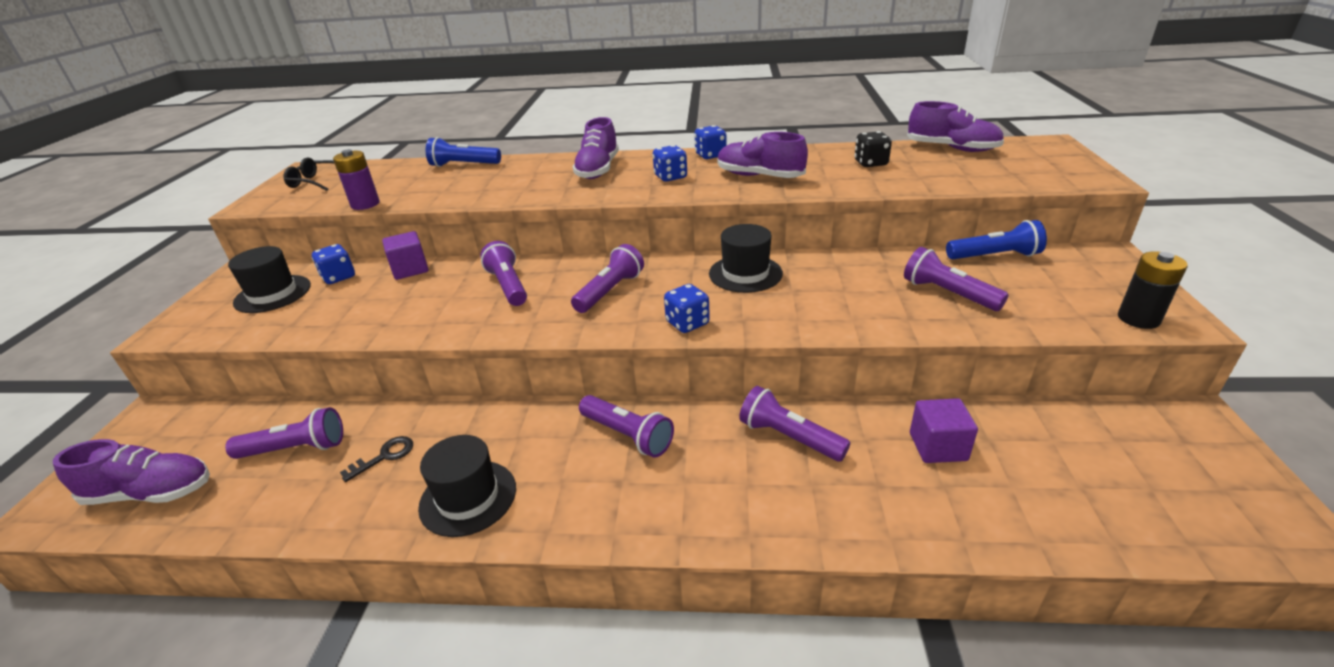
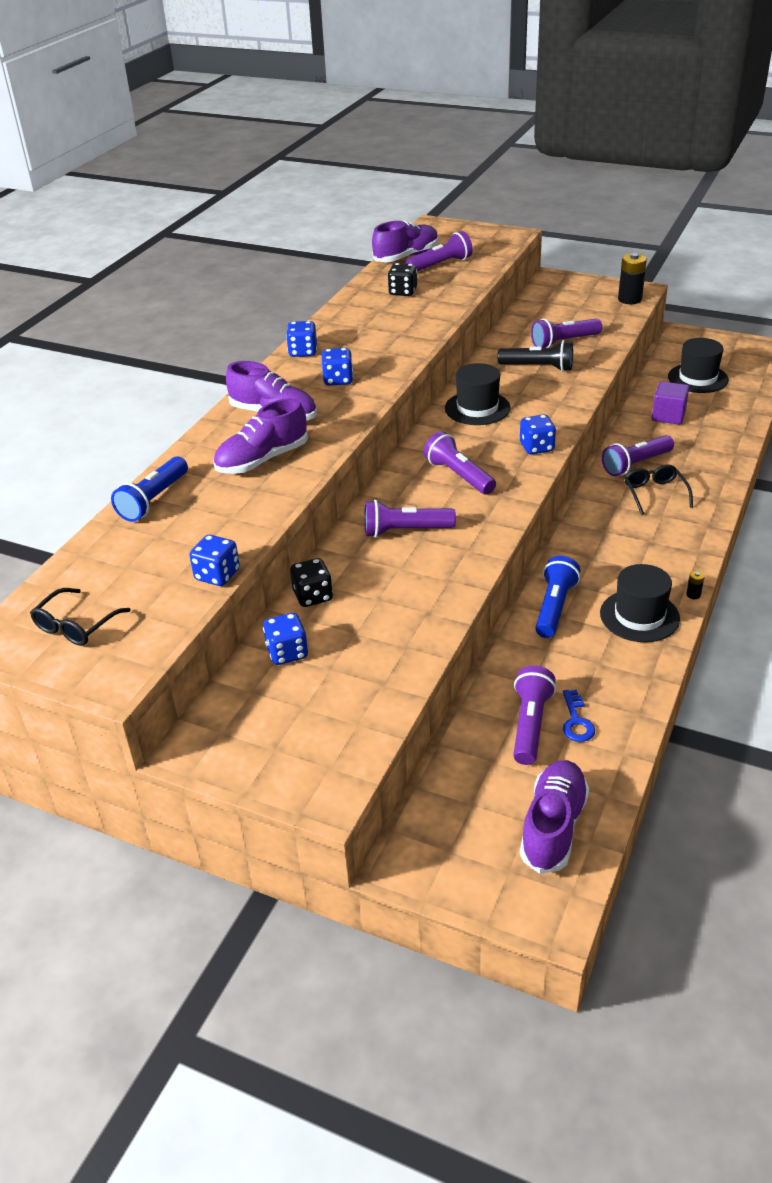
camera: 70 degrees left, 5 degrees up
(272, 294) = (290, 707): black hat -> black hat (697, 378)
(294, 480) = (576, 721): none -> blue key
(365, 204) = (217, 575): purple battery -> blue dice
(384, 456) = (569, 663): black key -> none
(410, 269) = (313, 596): purple cube -> black dice
(516, 542) = (693, 595): none -> black battery
(627, 435) = (601, 531): purple flashlight -> purple flashlight (440, 265)
(730, 467) = (655, 493): none -> black glasses
(759, 176) = (381, 340): purple shoe -> purple shoe (262, 460)
(866, 290) = (538, 367): none -> black flashlight
(994, 256) = (526, 311): blue flashlight -> blue flashlight (554, 607)

